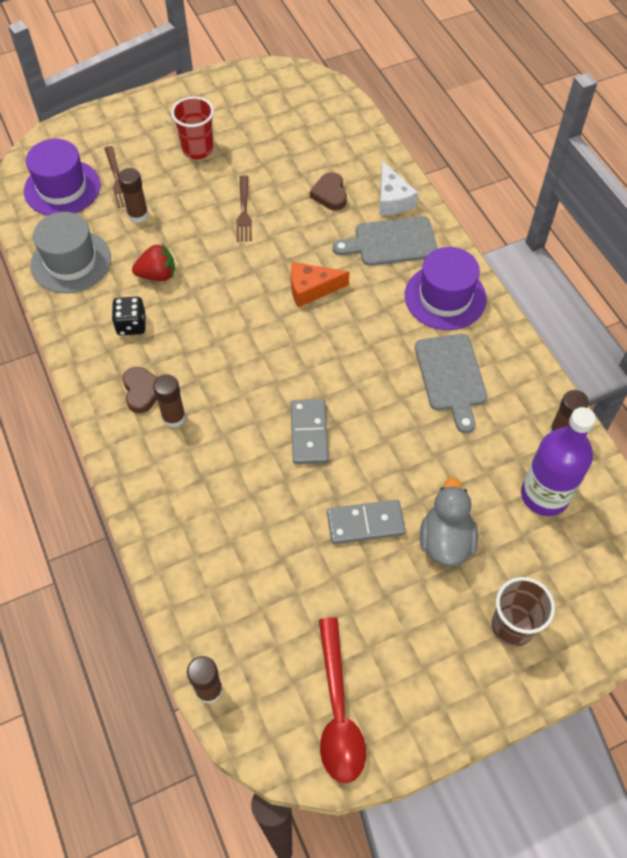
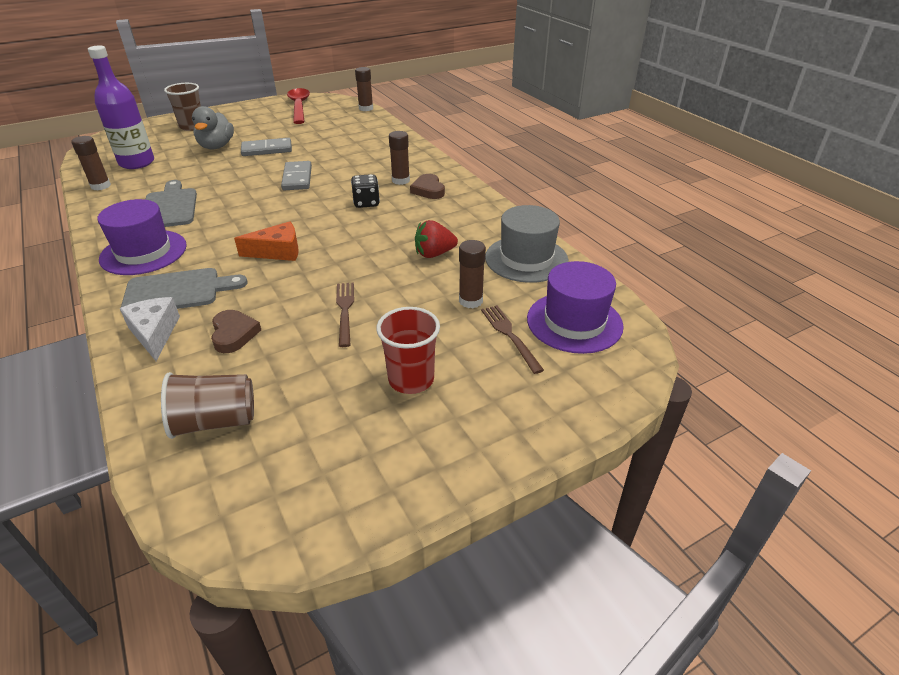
camera: 175 degrees right, 20 degrees down
(131, 325) = (449, 222): black dice -> black dice (366, 203)
(325, 129) = (215, 421): none -> brown cup

